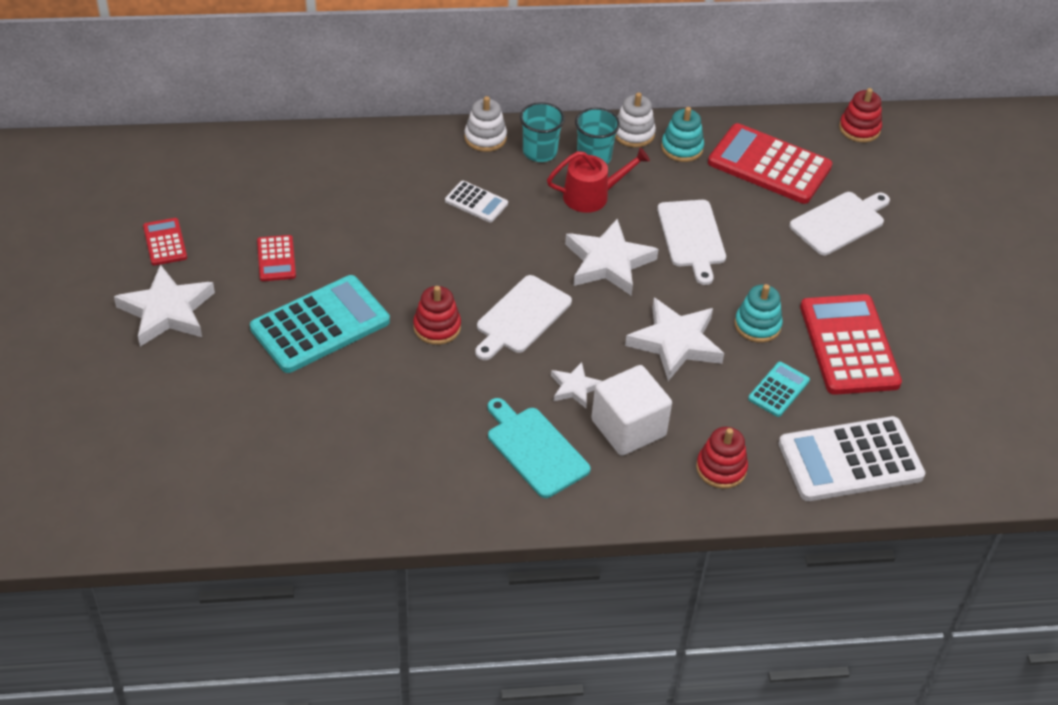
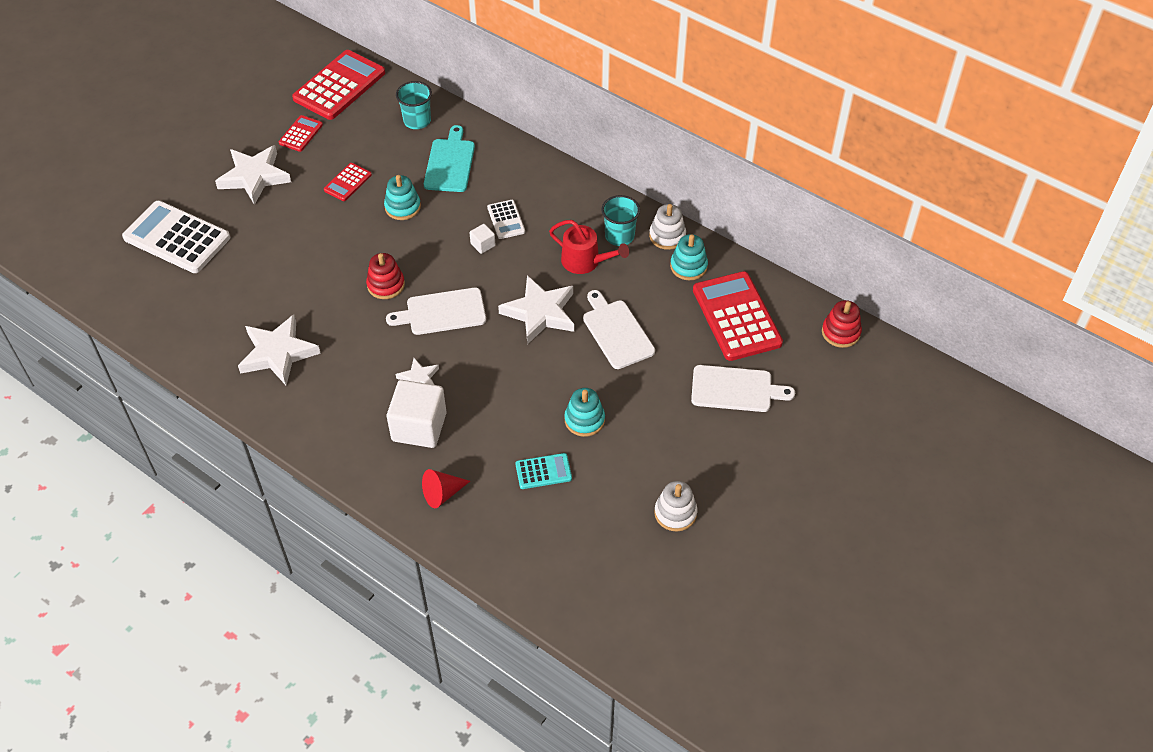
camera: 45 degrees right, 5 degrees up
(320, 325) = (323, 239): turquoise calculator -> none
(362, 249) = (402, 207): none -> turquoise stacking toy
(483, 236) = (483, 245): none -> white cube
(485, 138) = (564, 180): white stacking toy -> white stacking toy (675, 513)
(535, 449) = (349, 400): turquoise cutting board -> turquoise cutting board (450, 163)
(540, 152) = (588, 211): turquoise cup -> turquoise cup (417, 121)
(675, 343) = (516, 394): white star -> white star (278, 353)
(692, 237) = (616, 332): white cutting board -> white cutting board turned 120 degrees clockwise
(721, 468) = (442, 493): red stacking toy -> red cone
(849, 345) = (630, 477): red calculator -> red calculator (339, 86)
(850, 460) = (531, 550): white calculator -> white calculator (177, 238)

